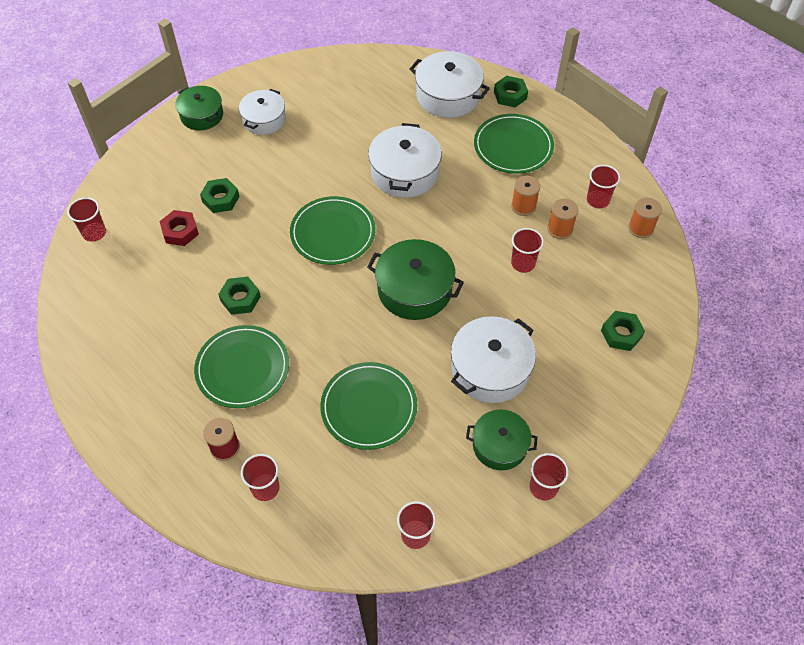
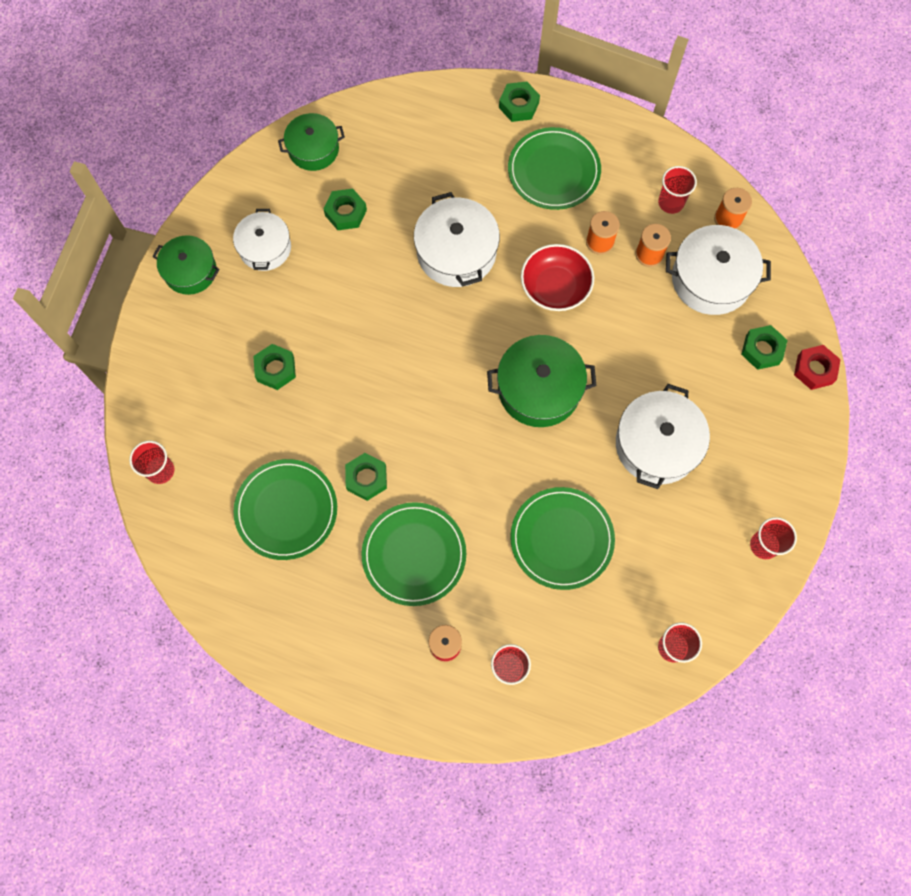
camera: 25 degrees left, 15 degrees up
(180, 231) = (255, 428): red nut -> red nut (814, 369)
(333, 233) = (420, 358): green plate -> green plate (286, 510)
(337, 118) = (346, 212): none -> green nut
(448, 96) = (452, 133): white pot -> white pot (711, 279)
(469, 224) = (555, 287): none -> red bowl
(499, 445) = (704, 521): green pot -> green pot (313, 149)
(523, 263) = (631, 311): red cup -> none

